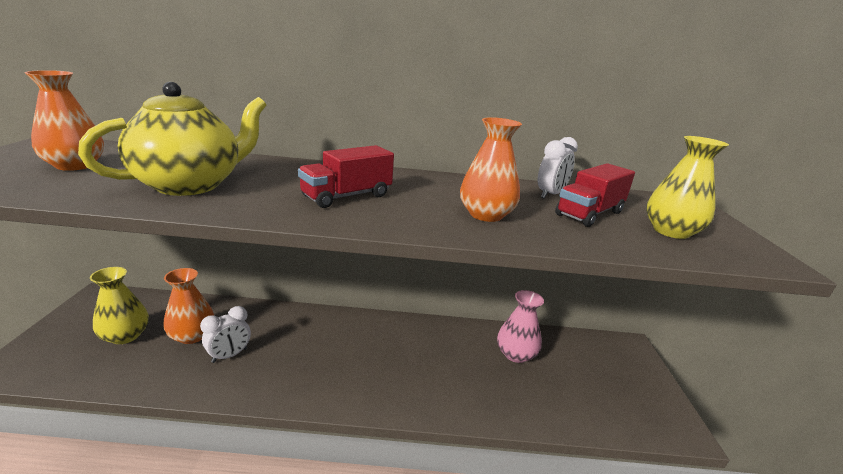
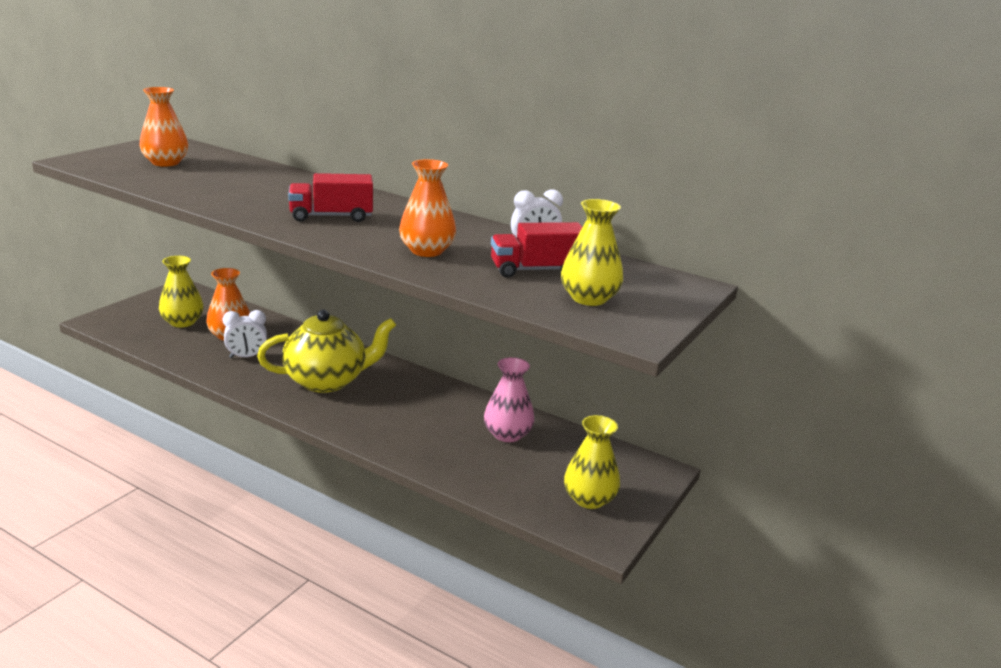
camera: 30 degrees right, 0 degrees up
(191, 184) = (226, 189): yellow teapot -> yellow teapot (327, 381)
(628, 393) = (589, 499): none -> yellow vase

